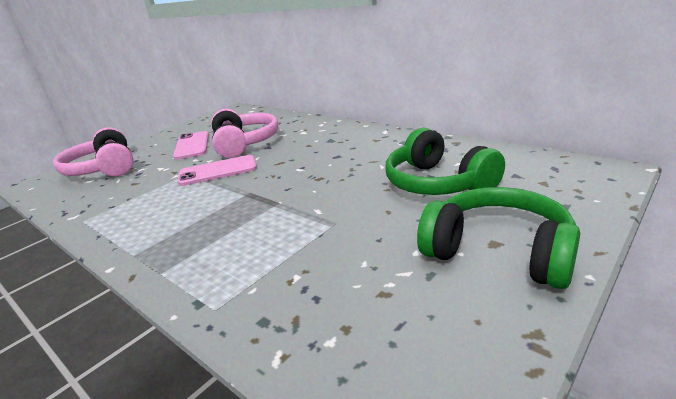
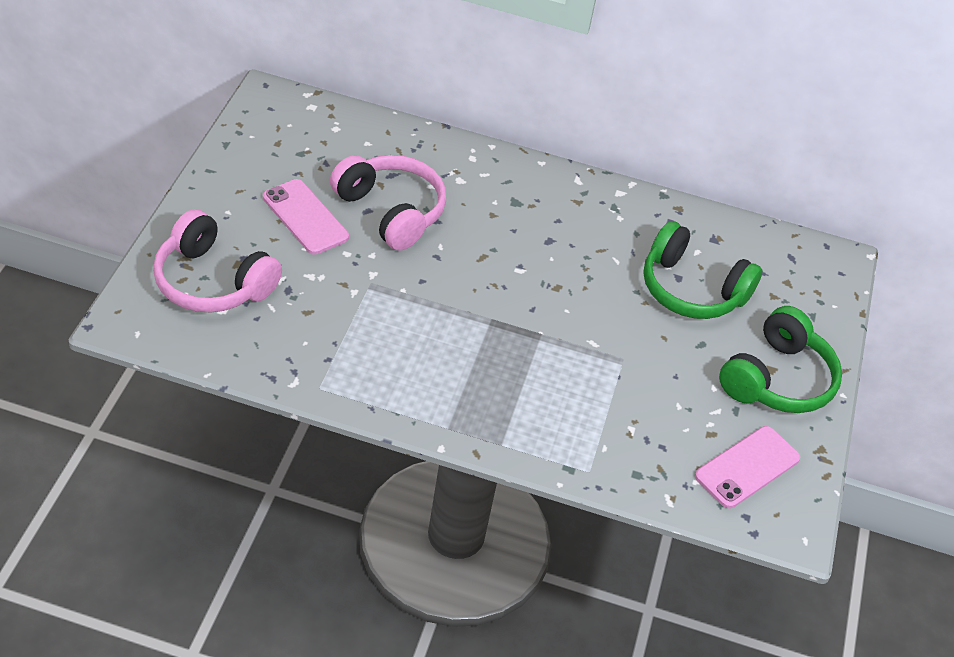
camera: 35 degrees left, 20 degrees up
(218, 171) = (410, 279): pink phone -> pink phone (747, 467)
(498, 252) = (777, 379): green headphones -> green headphones turned 120 degrees clockwise

